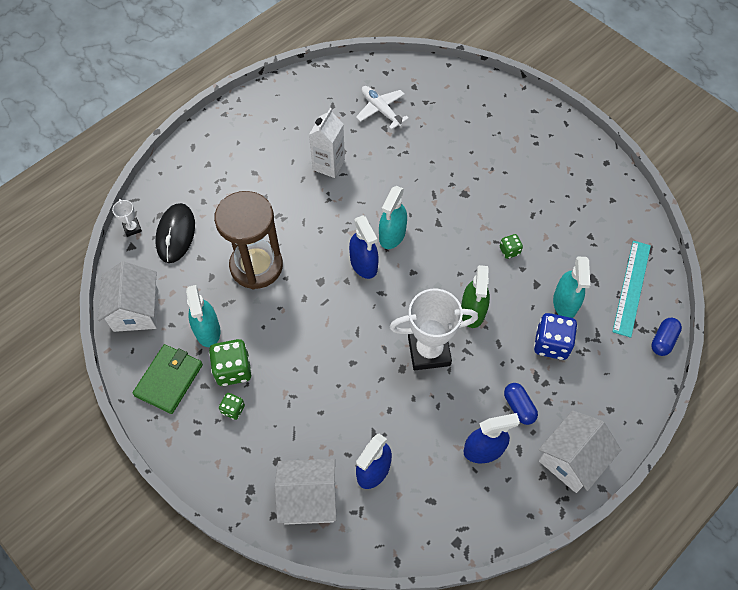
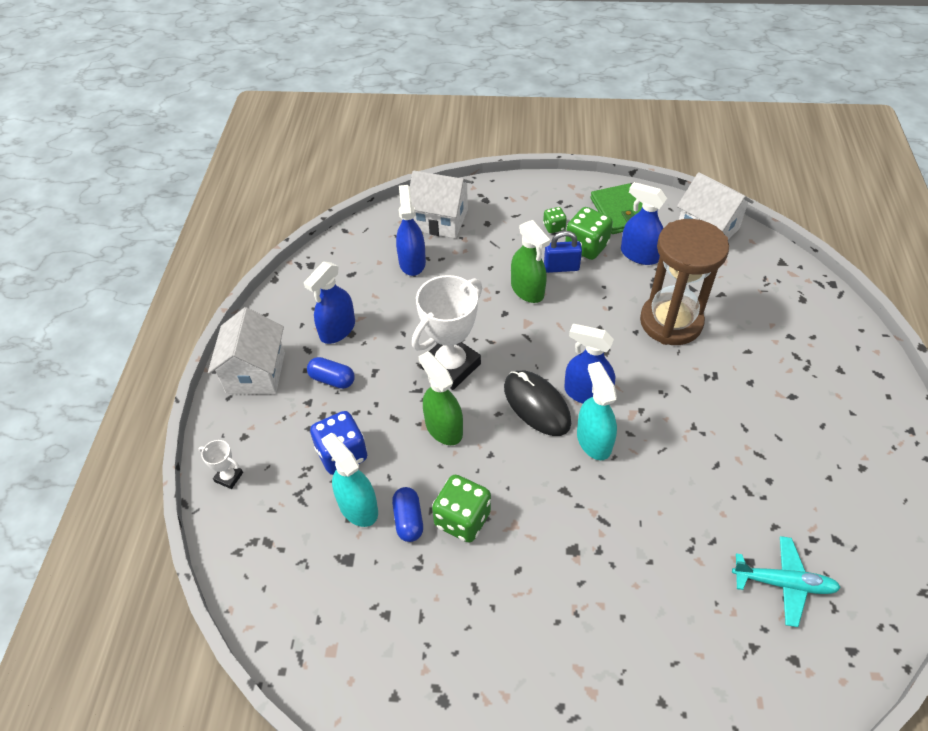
camera: 140 degrees right, 10 degrees down
(132, 228) = (804, 274): white trophy -> white trophy (229, 477)
(176, 234) = (766, 295): black mouse -> black mouse (536, 405)
(207, 330) = (639, 255): turquoise spray bottle -> blue spray bottle
(272, 367) = (561, 267): none -> blue padlock
(309, 499) = (440, 220): white house -> white house turned 60 degrees clockwise
(316, 368) = (527, 290): none -> green spray bottle
(328, 165) = (742, 463): white carton -> none
(381, 110) = (783, 583): white plane -> turquoise plane
(509, 251) = (462, 519): green dice -> green dice, size x1.86
(631, 287) = (294, 583): turquoise ruler -> none
(663, 340) = (224, 546): blue capsule -> blue capsule (408, 520)

